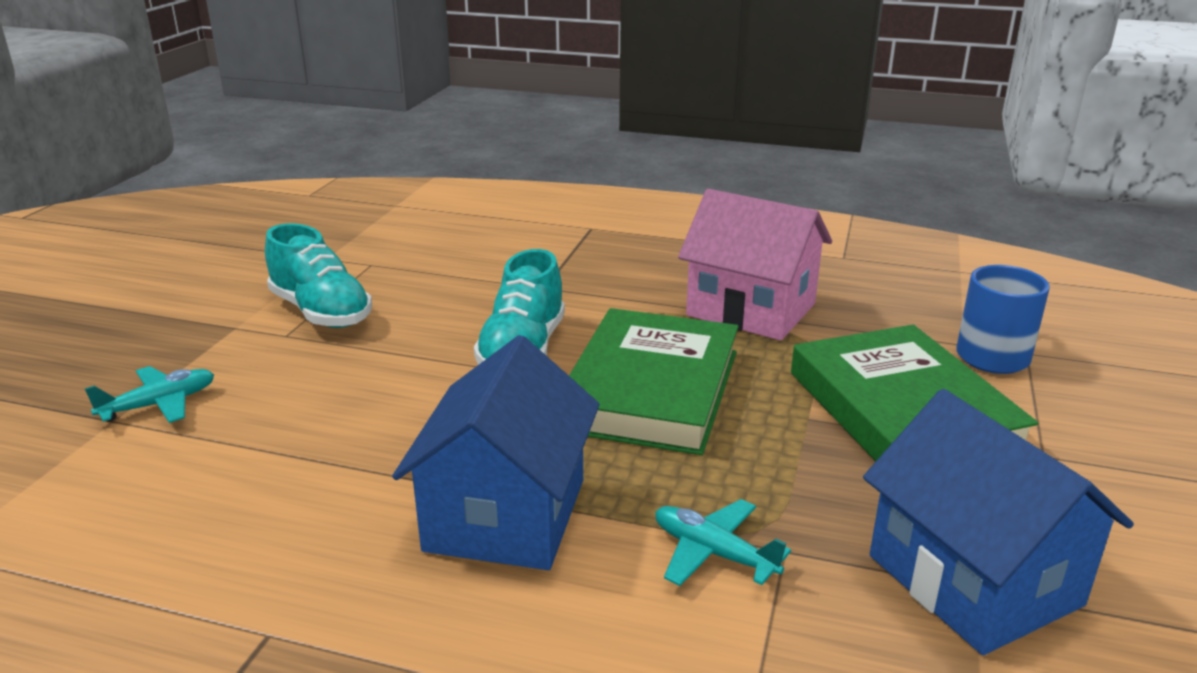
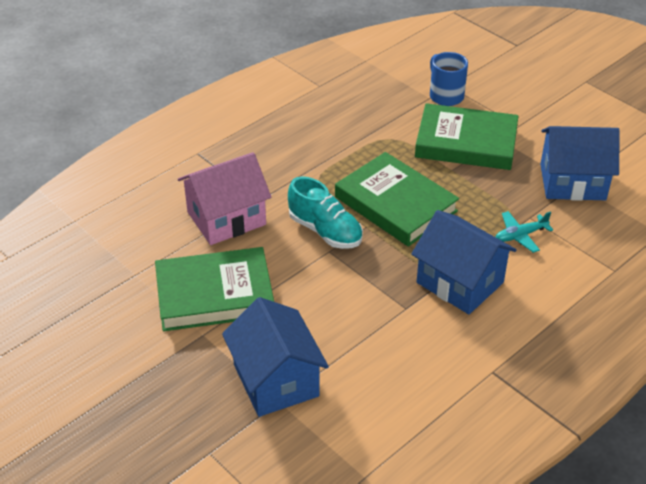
camera: 60 degrees left, 15 degrees up
(159, 404) = (276, 380): turquoise plane -> blue house
(321, 312) = (214, 294): turquoise shoe -> green book
(751, 309) = (348, 141): pink house -> pink house (226, 218)

